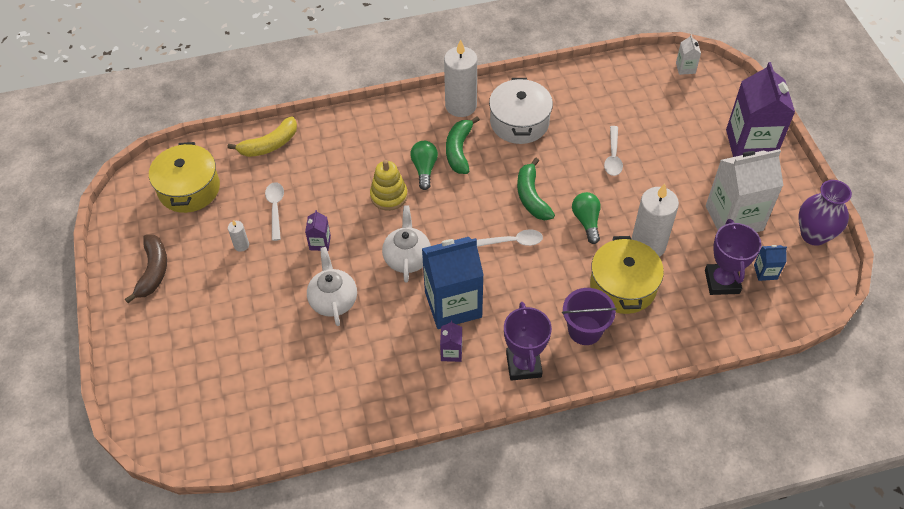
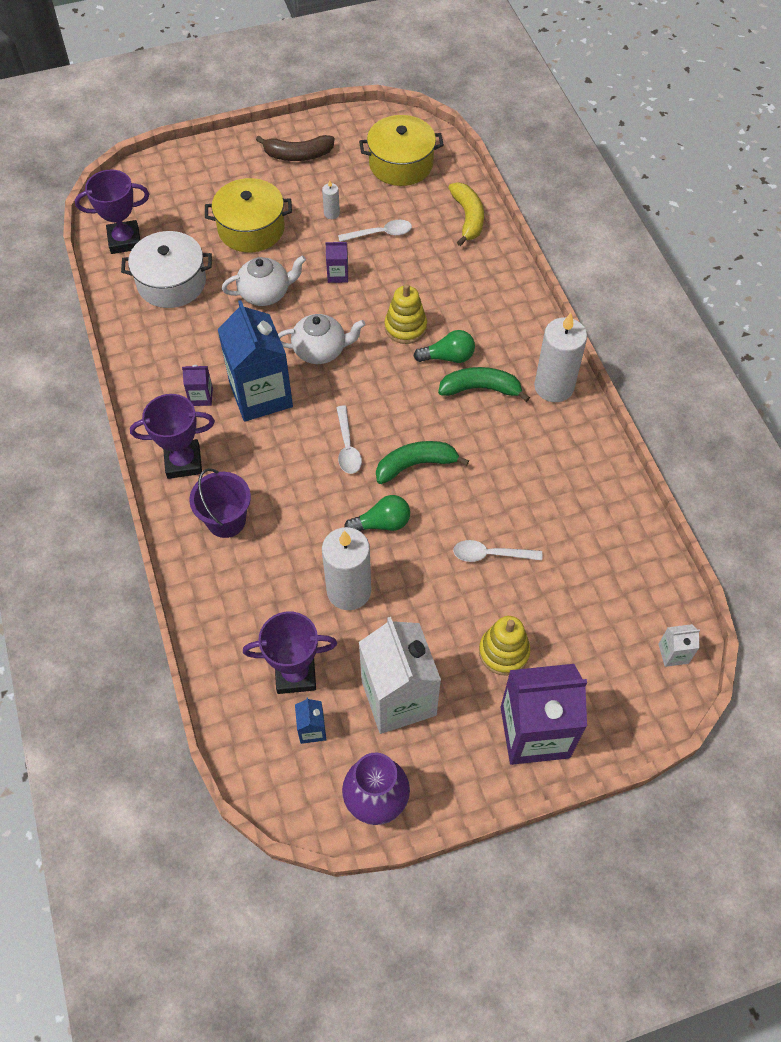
camera: 85 degrees right, 5 degrees up
(238, 429) = (125, 240): none -> purple trophy
(270, 145) = (468, 218): yellow banana -> yellow banana turned 150 degrees counterclockwise
(519, 122) = (535, 449): white pot -> white pot (171, 282)
(623, 286) = (287, 561): yellow pot -> yellow pot (251, 228)
(692, 155) = (503, 652): none -> yellow stacking toy

